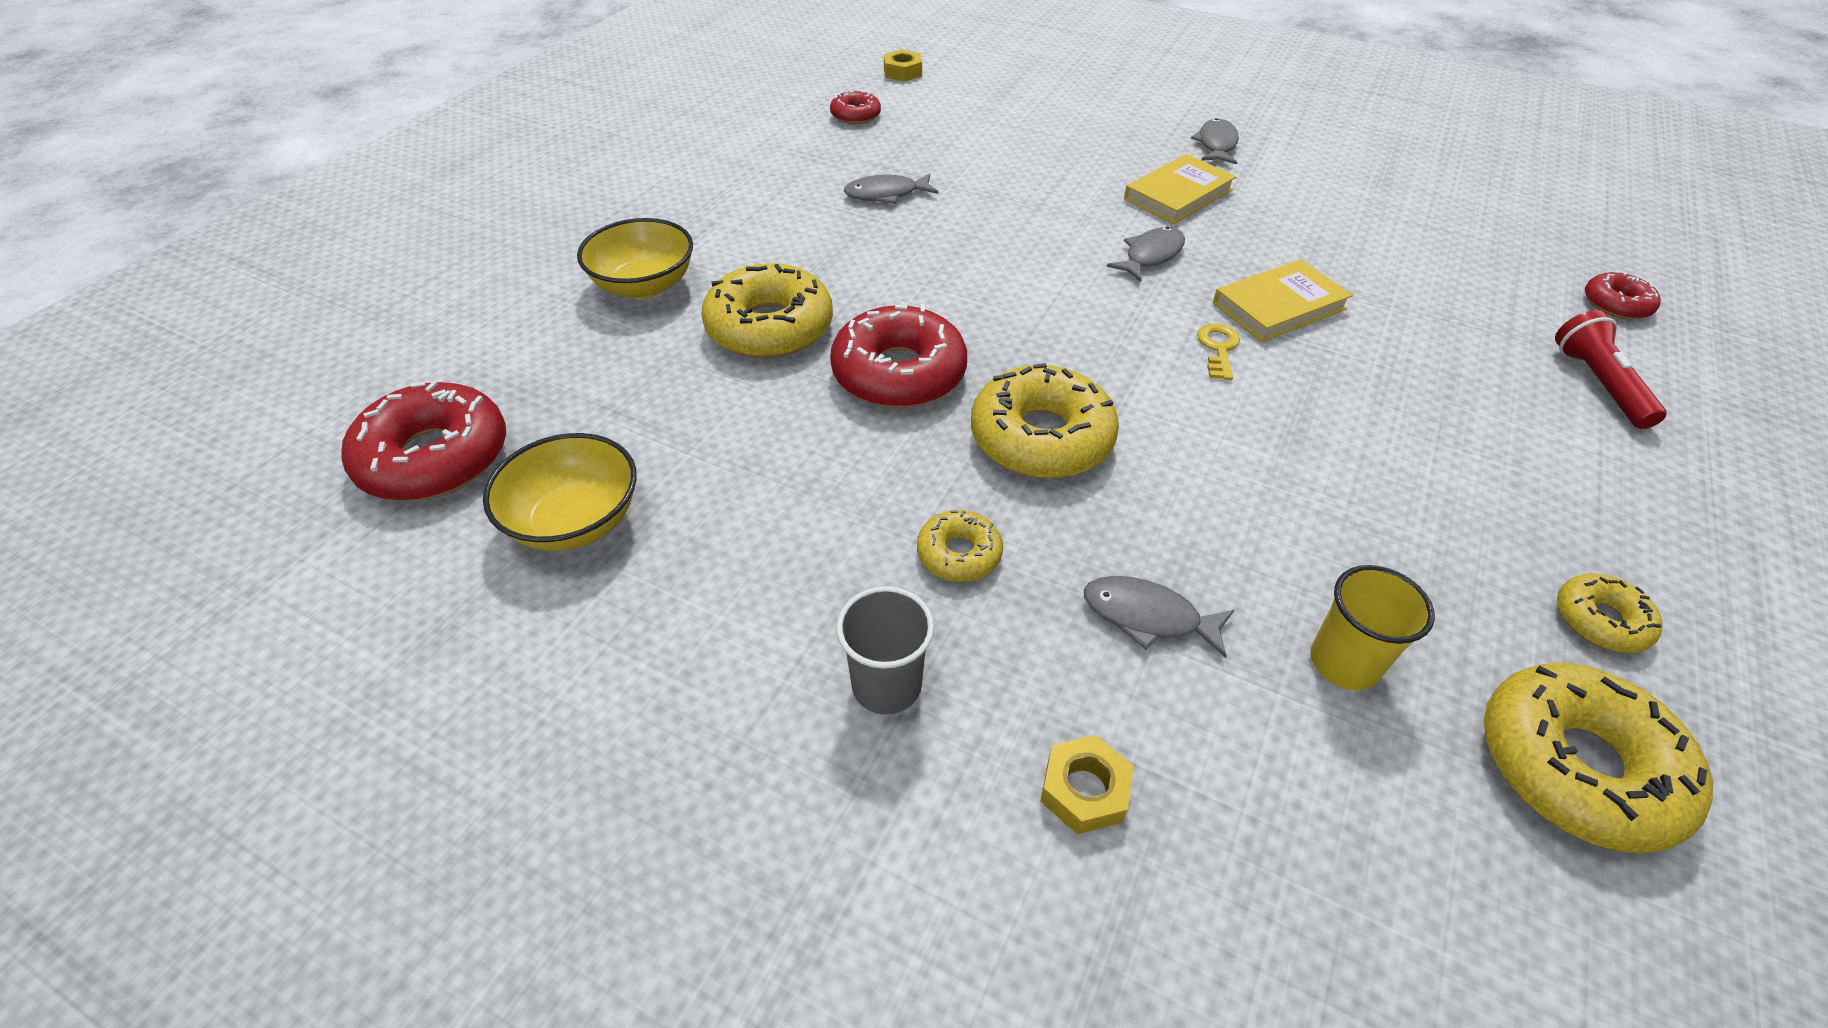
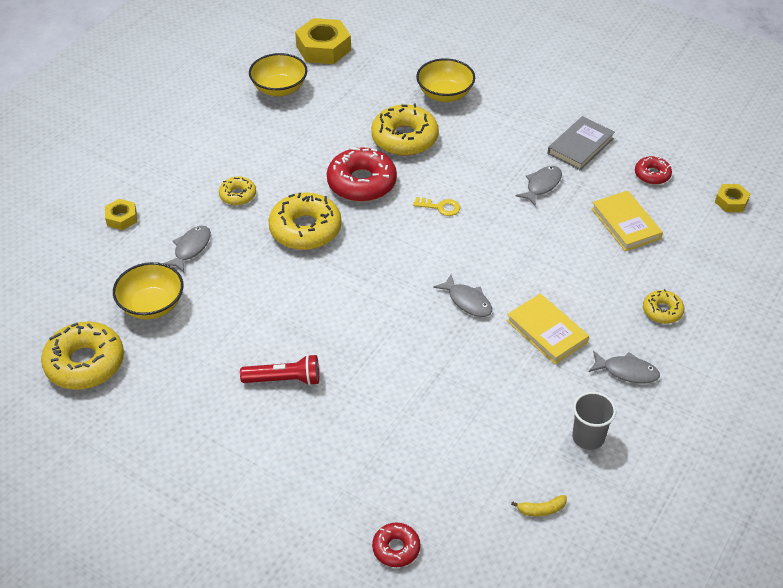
camera: 95 degrees right, 0 degrees up
(434, 457) = (323, 48): red donut -> yellow nut
(795, 163) = (580, 146): none -> grey book
(886, 194) = (542, 185): grey fish -> grey fish turned 45 degrees clockwise
(886, 685) = (179, 171): grey cup -> grey cup (588, 437)
(1218, 348) = (368, 313): yellow key -> yellow key (440, 207)
(1279, 306) = (408, 352): yellow book -> yellow book (625, 223)
(1344, 663) = (152, 305): yellow cup -> yellow bowl
(1462, 202) = (541, 509): none -> yellow banana
(1597, 384) = (313, 492): red flashlight -> red flashlight (284, 379)
(1600, 621) = (148, 406): yellow donut -> yellow donut (662, 311)

